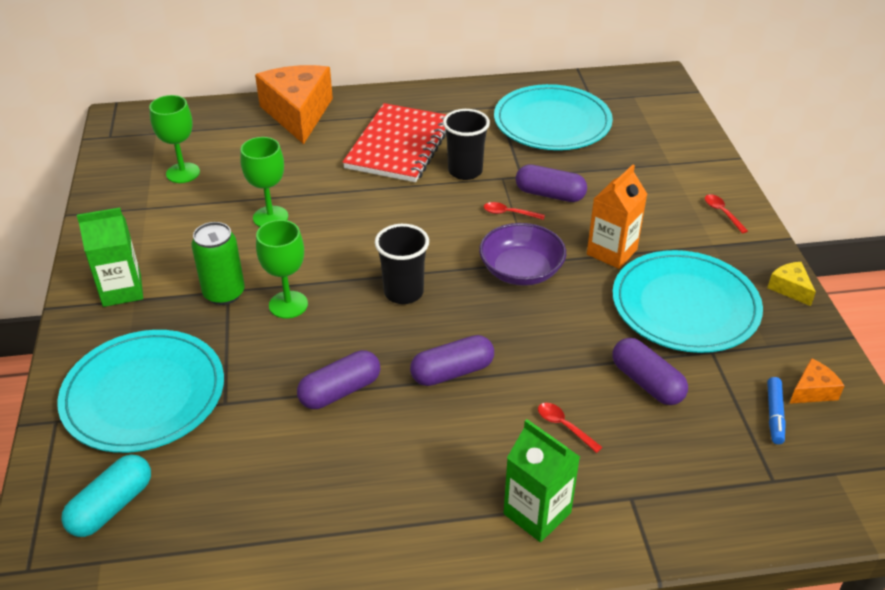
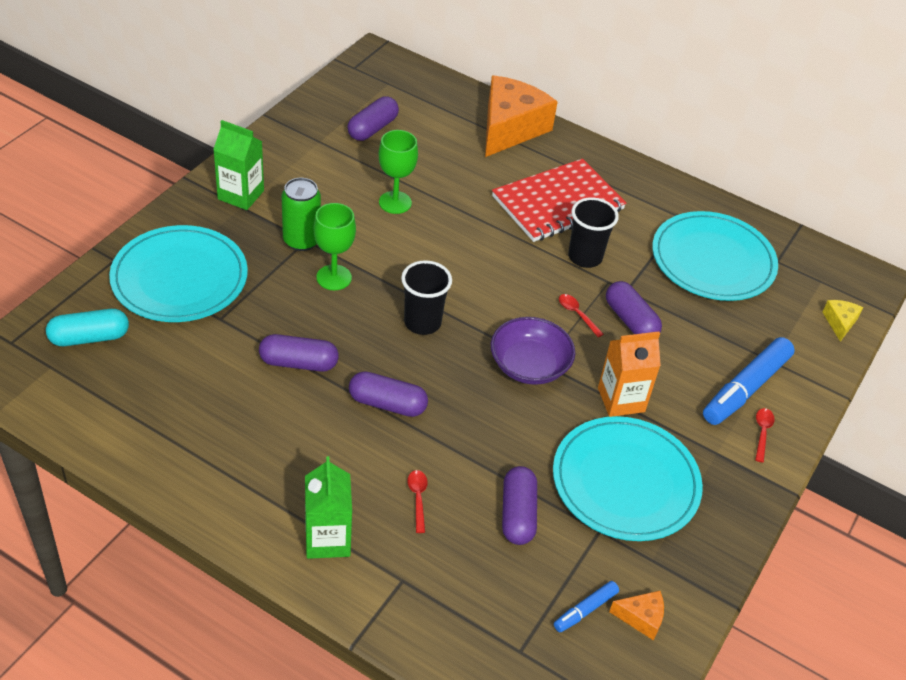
camera: 35 degrees right, 5 degrees up
(183, 173) = (372, 128): green goblet -> purple capsule
(677, 191) = (745, 389): none -> blue marker
(790, 288) = (735, 532): yellow cheese -> yellow cheese (840, 323)

